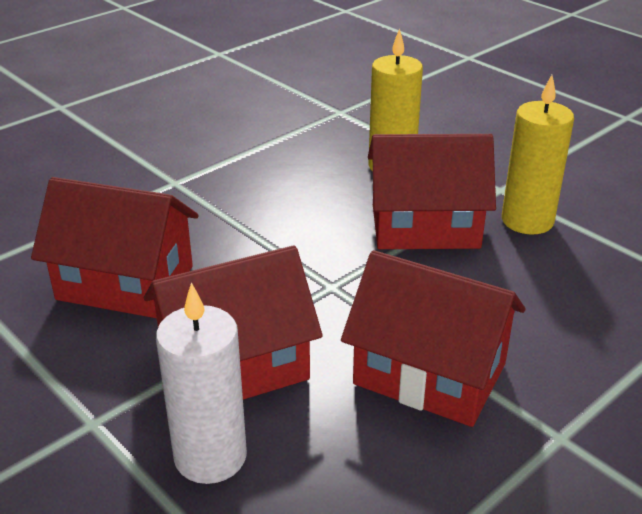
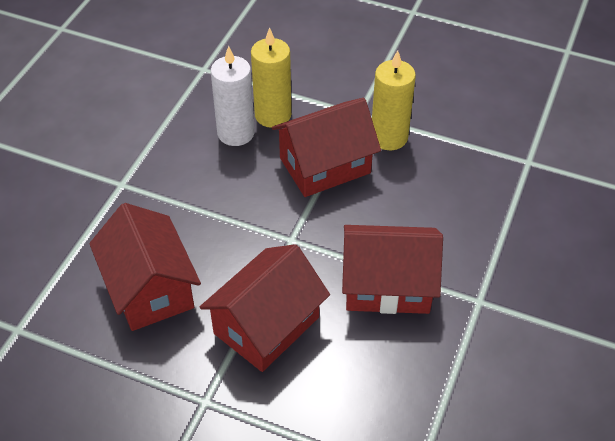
camera: 25 degrees left, 15 degrees up
(125, 283) = (149, 288): red house -> red house turned 75 degrees clockwise
(210, 456) = (292, 393): white candle -> white candle (236, 133)

